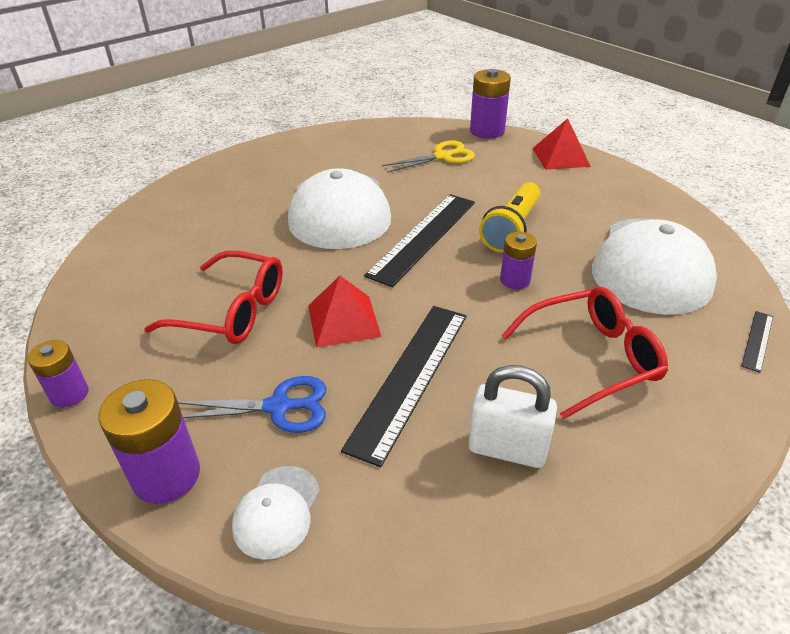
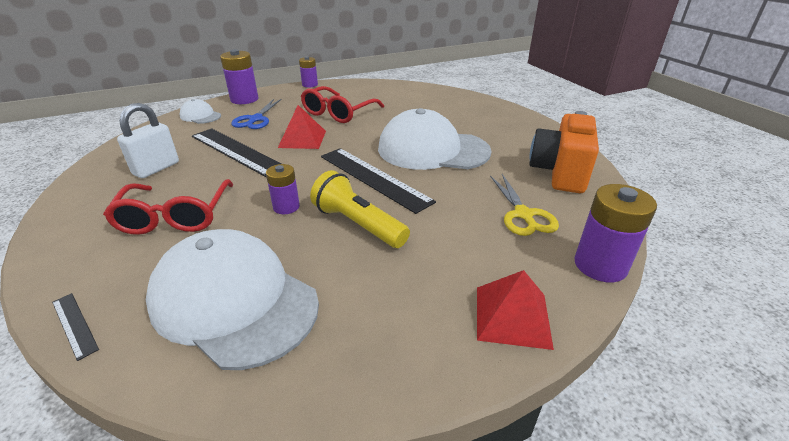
camera: 105 degrees right, 5 degrees down
(361, 143) = (559, 173): none -> orange camera

